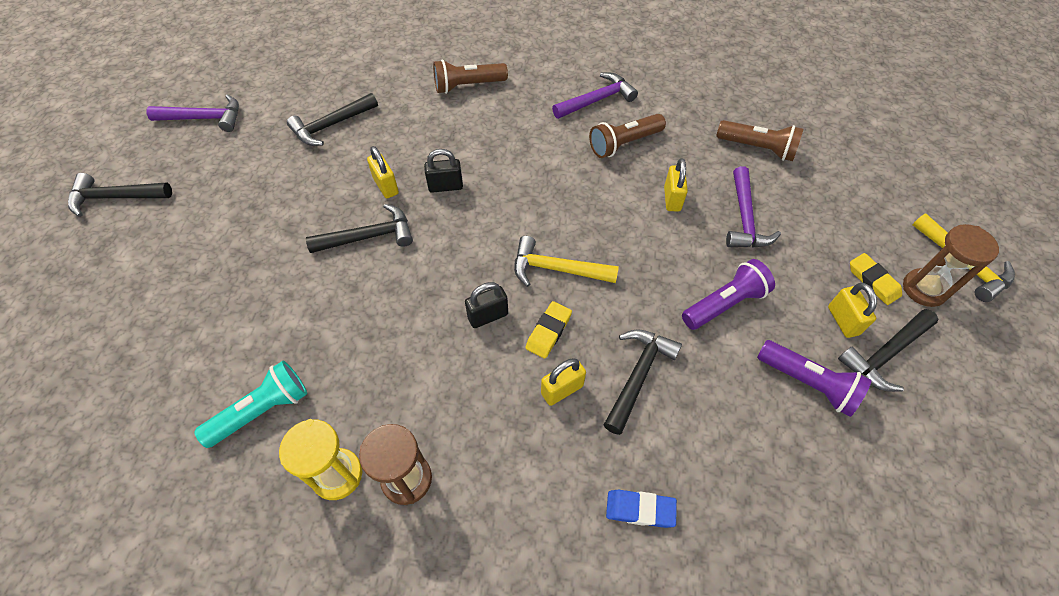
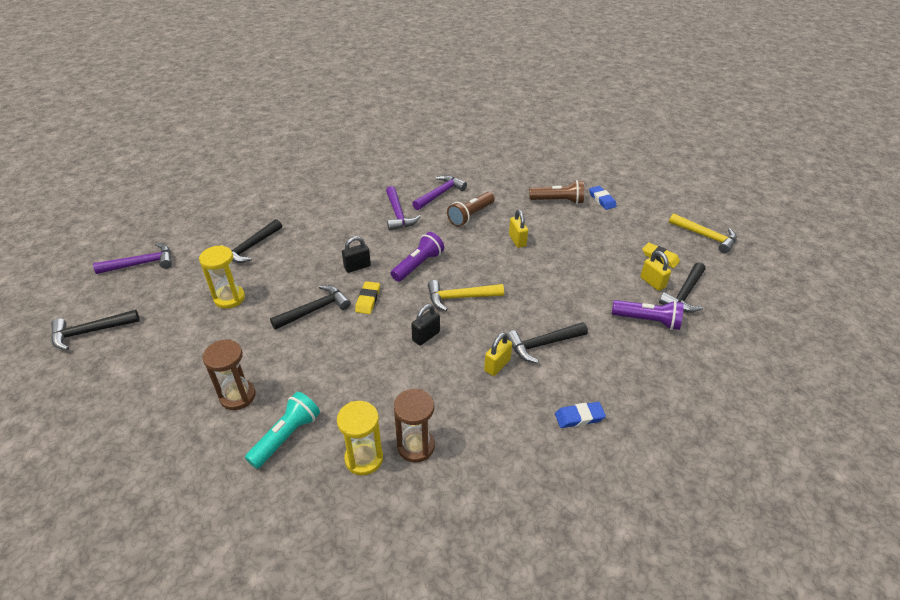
camera: 20 degrees left, 15 degrees down
(279, 192) = (229, 298): none -> yellow hourglass
(386, 186) = (312, 276): yellow padlock -> none
(468, 86) = (343, 203): brown flashlight -> none
(548, 332) = (472, 335): yellow eraser -> yellow eraser (368, 300)
(638, 376) = (543, 344): black hammer -> black hammer turned 120 degrees counterclockwise
(724, 303) = (578, 291): purple flashlight -> purple flashlight (418, 265)
(744, 218) = (568, 241): purple hammer -> purple hammer (398, 214)
(824, 161) = (602, 200): none -> blue eraser
(924, 289) = (690, 255): brown hourglass -> brown hourglass (238, 396)

